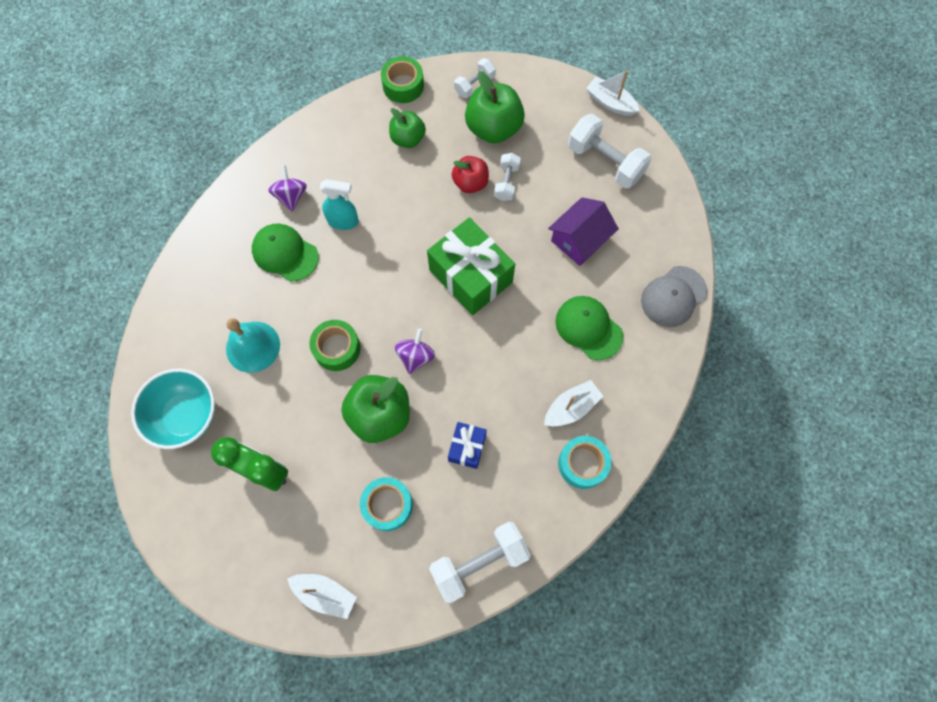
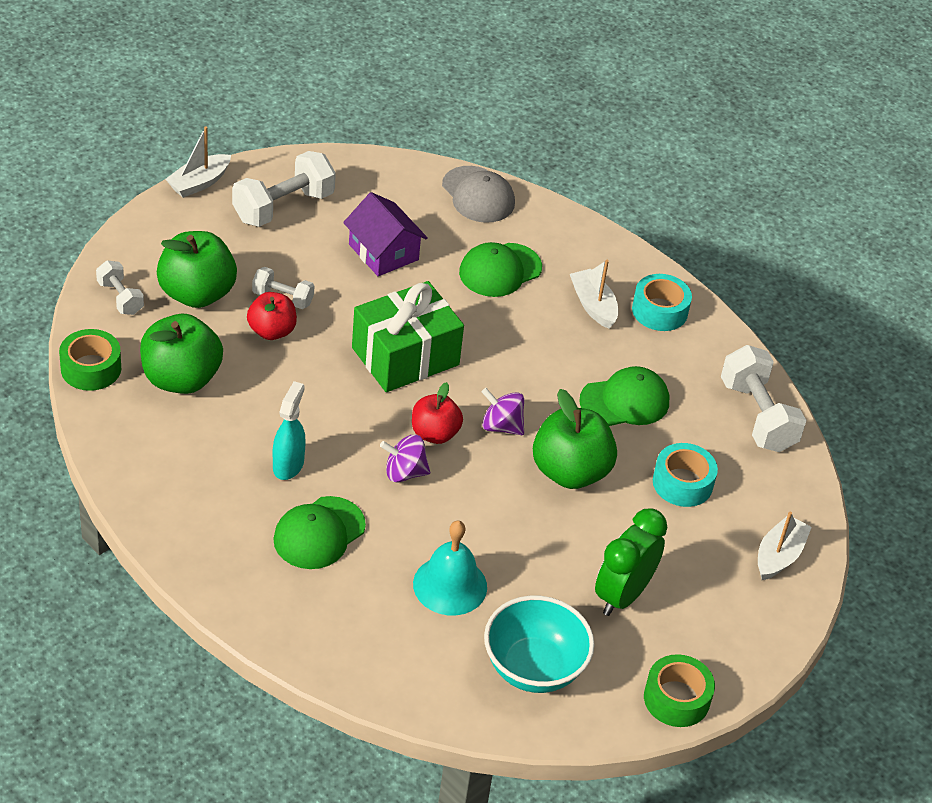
camera: 85 degrees left, 25 degrees down
(291, 196) = (230, 514): purple spinning top -> purple spinning top (404, 472)
(337, 348) = (473, 499): green tape -> green tape (676, 699)
(396, 311) = (434, 433): none -> red apple
(408, 139) = (181, 379): green apple -> green apple, size x1.61
(467, 447) = (625, 401): blue gift -> green cap

